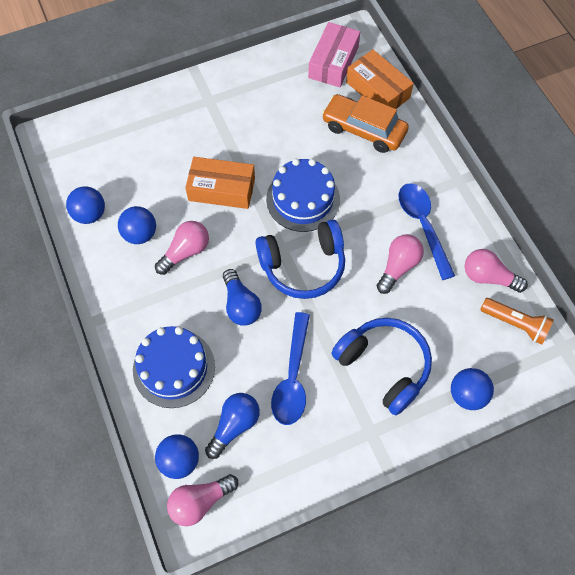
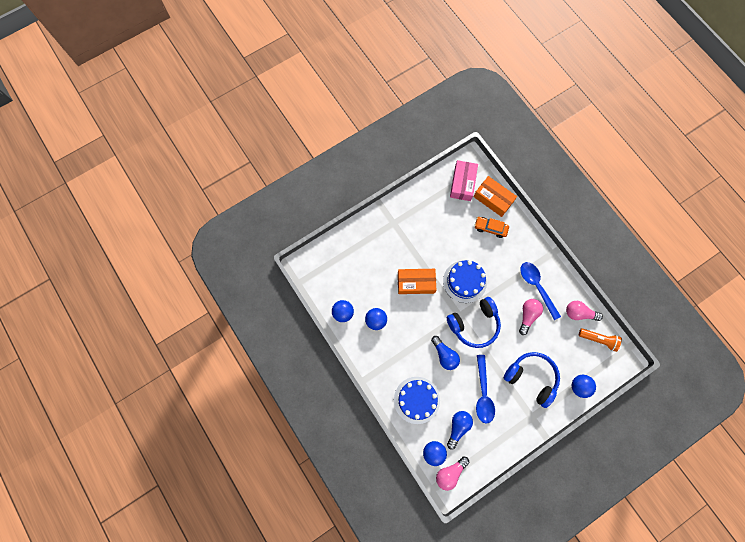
camera: 10 degrees left, 10 degrees up
(185, 252) = (405, 327): pink light bulb -> none
(364, 129) = (490, 228): orange car -> orange car, size x0.66

